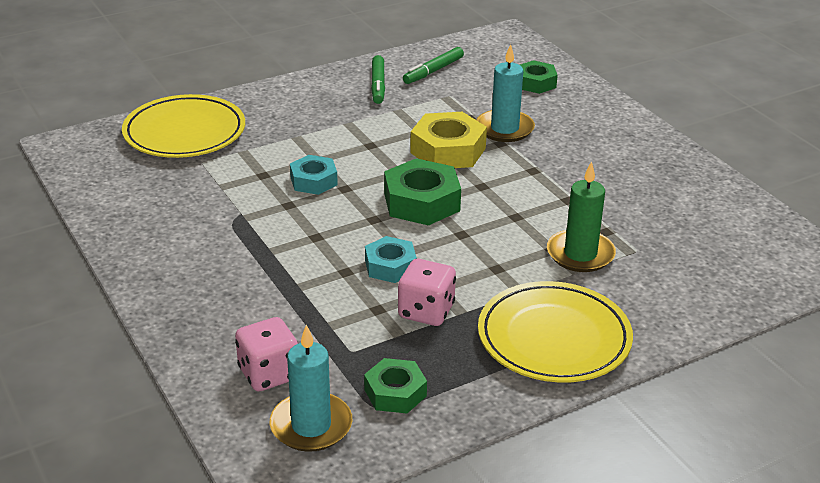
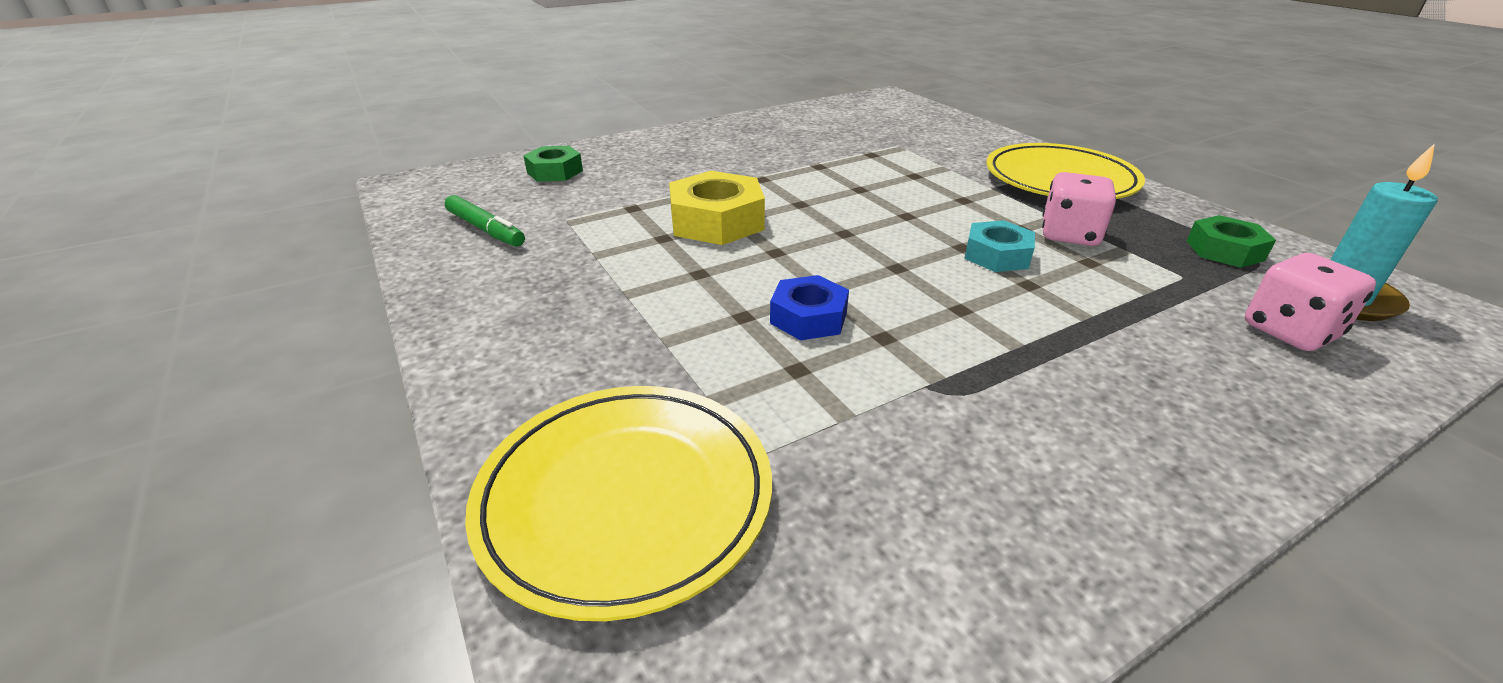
camera: 90 degrees left, 0 degrees up
(313, 181) = (808, 317): turquoise nut -> blue nut
(378, 85) = (508, 270): green marker -> none
(421, 202) = (845, 237): green nut -> none
(504, 129) = (665, 190): turquoise candle -> none
(580, 254) = (916, 165): green candle -> none

